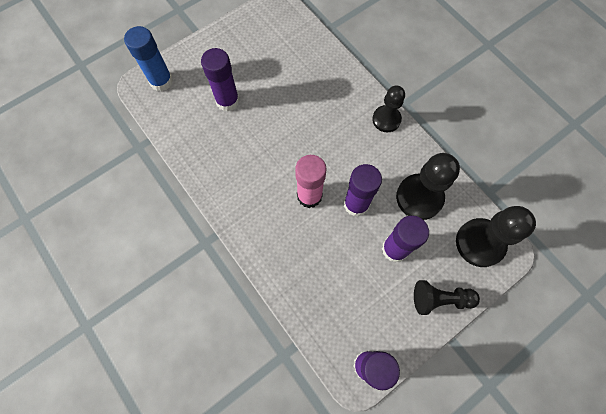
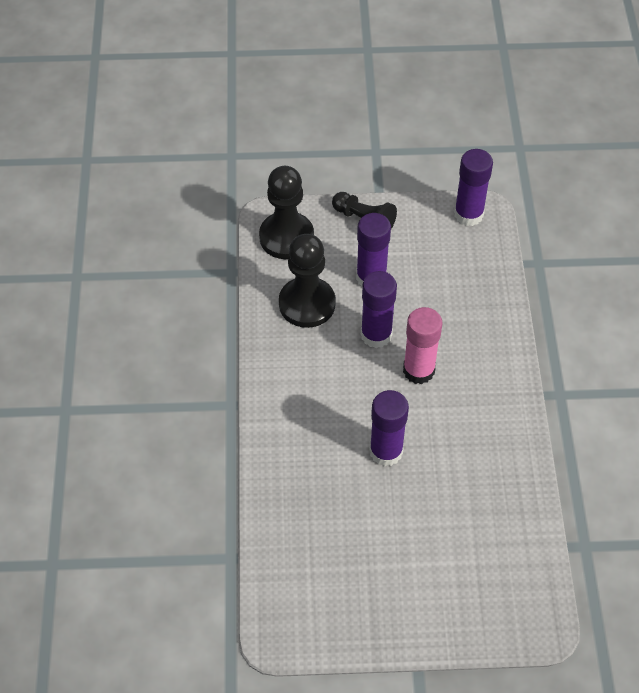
camera: 145 degrees left, 15 degrees down
(161, 81) = (511, 614): blue glue stick -> none
(227, 101) = (440, 532): purple glue stick -> purple glue stick (386, 451)
(386, 119) = (270, 396): black pawn -> none

